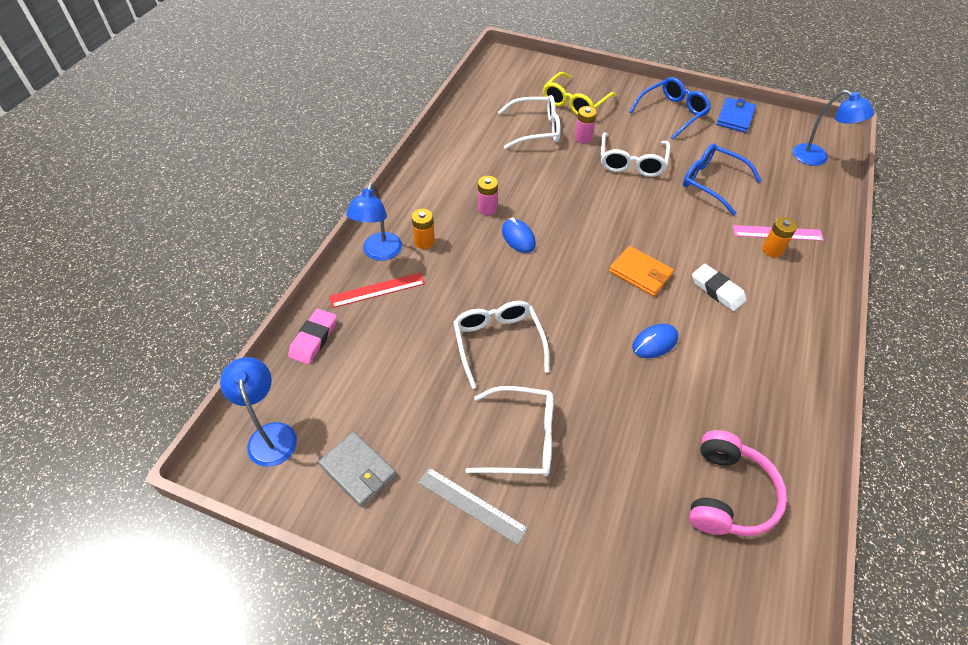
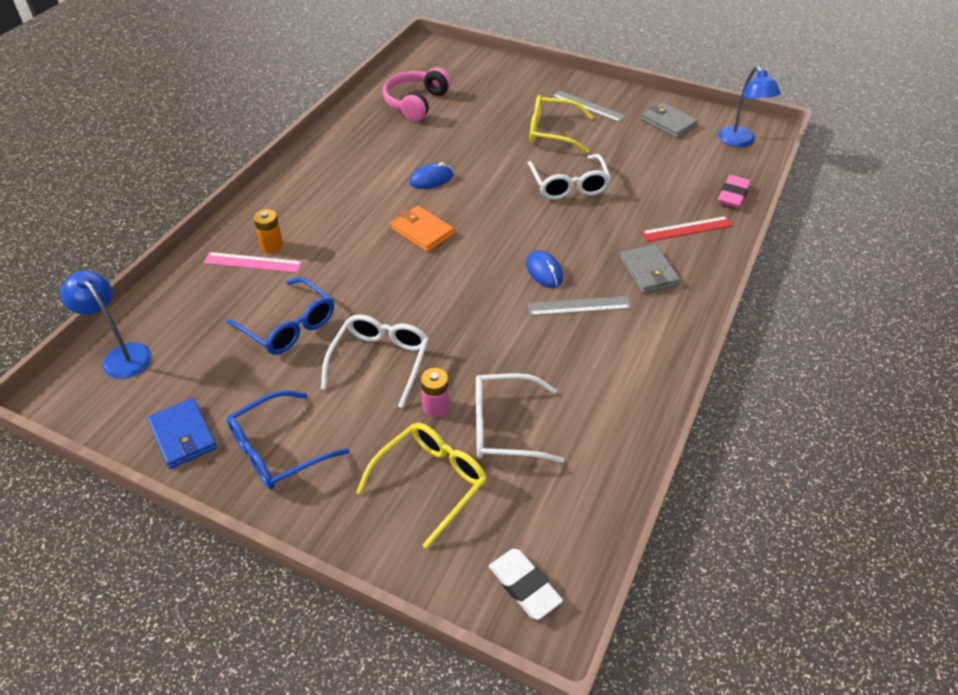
camera: 175 degrees left, 5 degrees down
(379, 253) = (695, 262): blue lamp -> none
(424, 241) = (648, 272): orange battery -> grey wallet
(487, 208) = (579, 306): pink battery -> grey ruler
(522, 439) = (552, 132): white glasses -> yellow glasses
(717, 290) = (353, 214): white eraser -> white eraser (524, 586)
(735, 117) = (183, 435): blue wallet -> blue wallet turned 60 degrees counterclockwise

